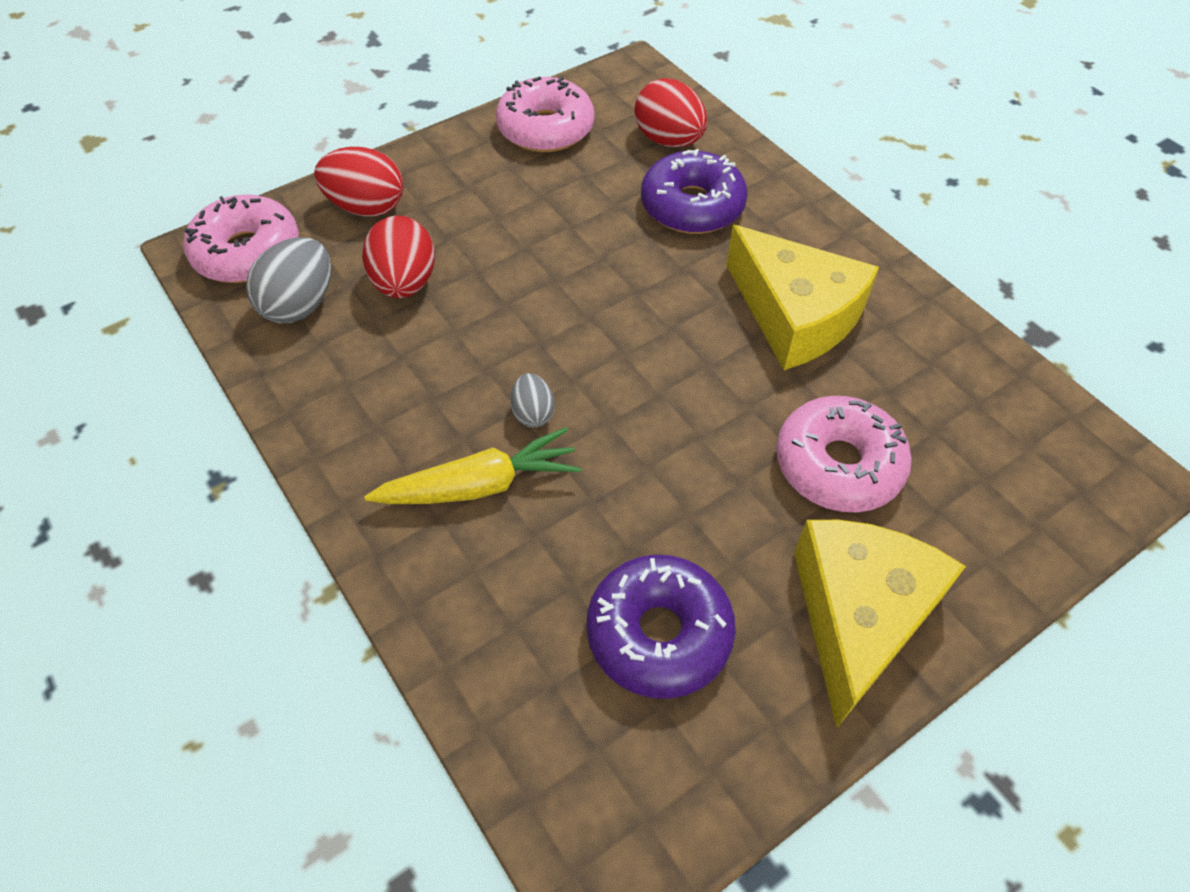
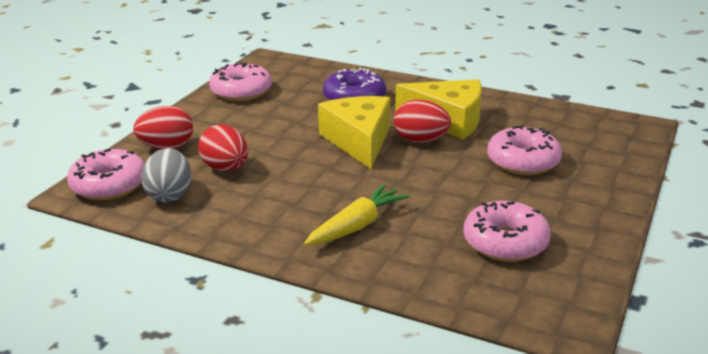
camera: 30 degrees left, 25 degrees down
(533, 413) = (355, 192): grey egg -> none
(659, 633) = (505, 242): purple donut -> pink donut
(668, 140) = (315, 79): red egg -> red egg (420, 140)
(859, 616) = (585, 204): yellow cheese -> yellow cheese (359, 141)

